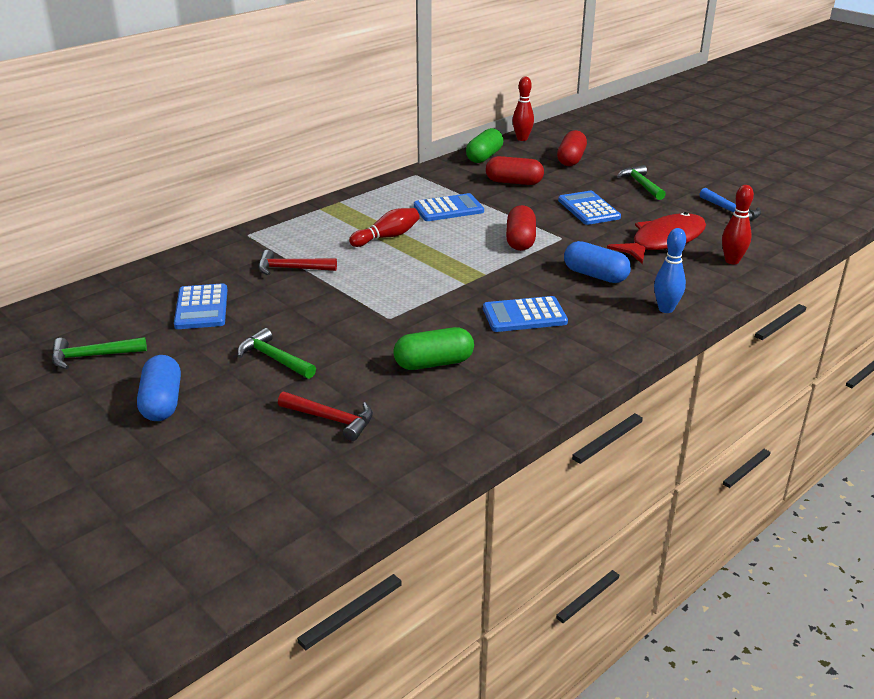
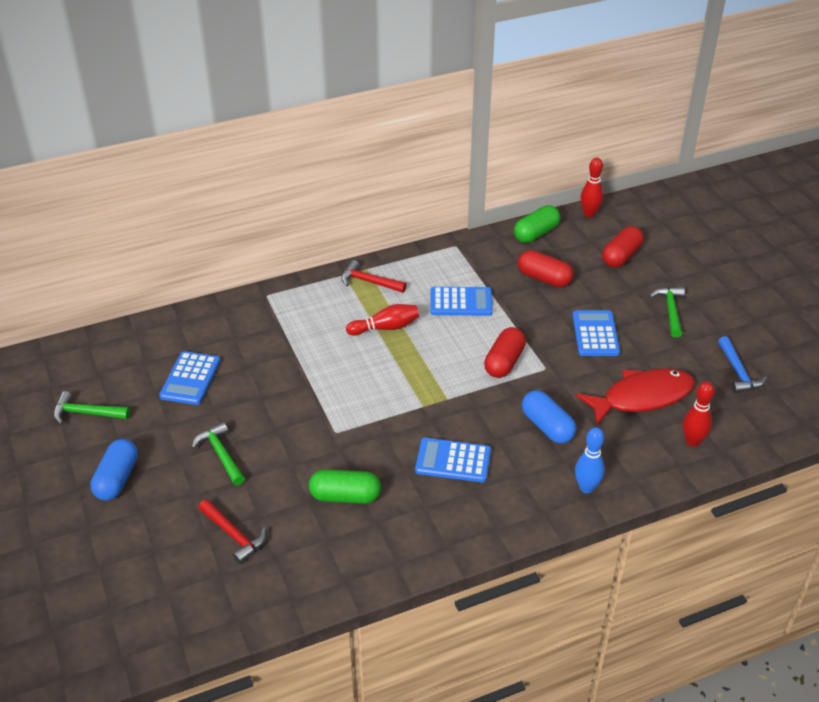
camera: 20 degrees right, 10 degrees up
(291, 269) = (283, 349): red hammer -> red hammer (369, 282)

